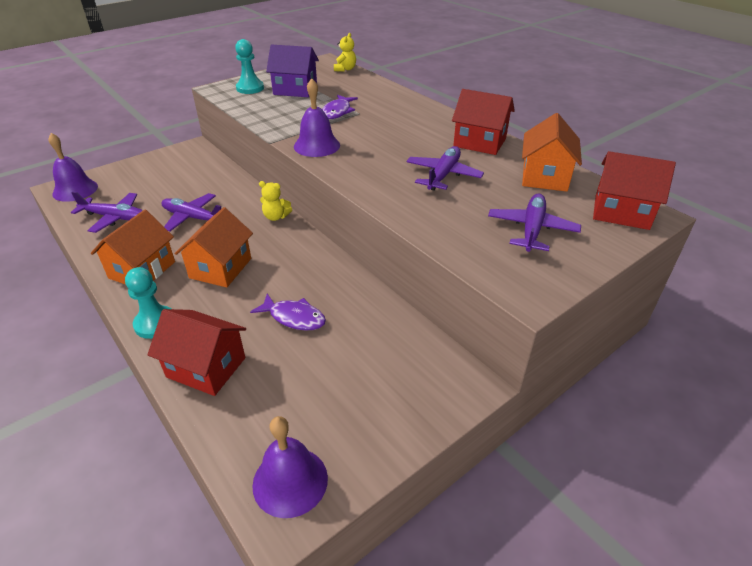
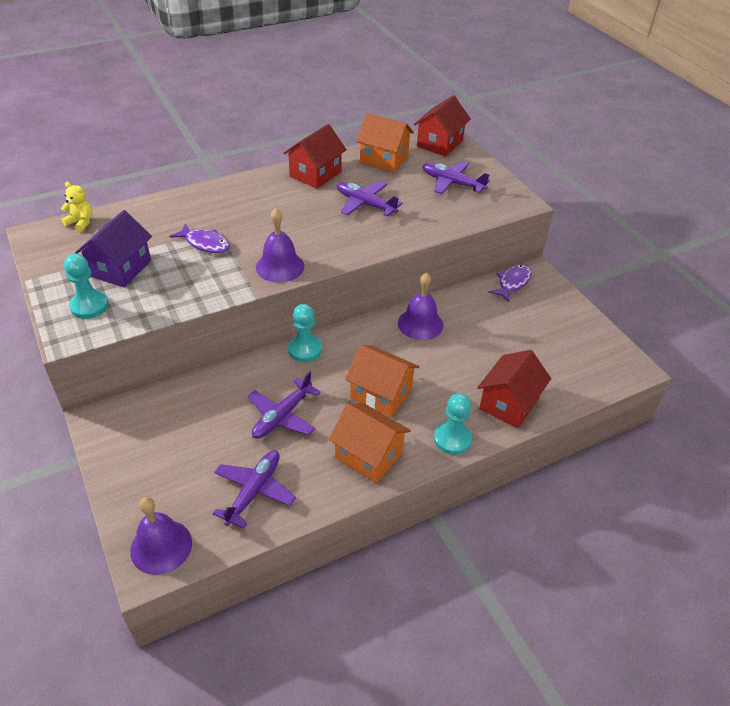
camera: 80 degrees left, 5 degrees up
(276, 217) = (305, 349): yellow teddy bear -> turquoise pawn
(290, 481) = (608, 363): purple bell -> purple bell (420, 324)
(294, 317) = (459, 349): purple fish -> purple fish (512, 283)

